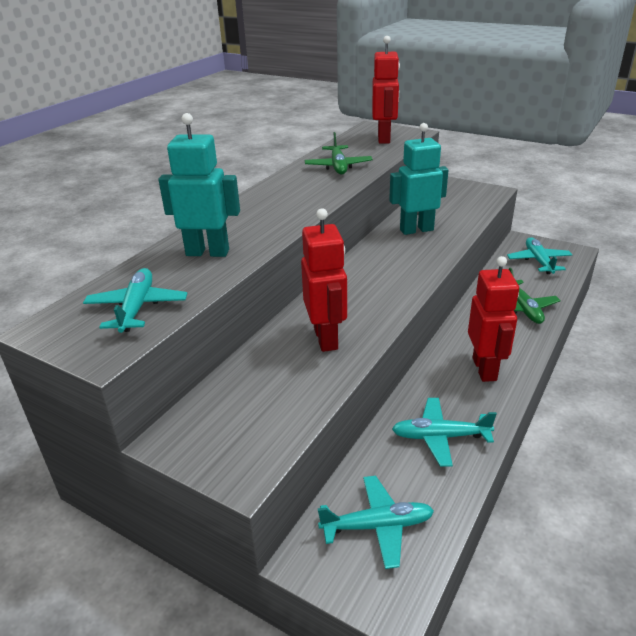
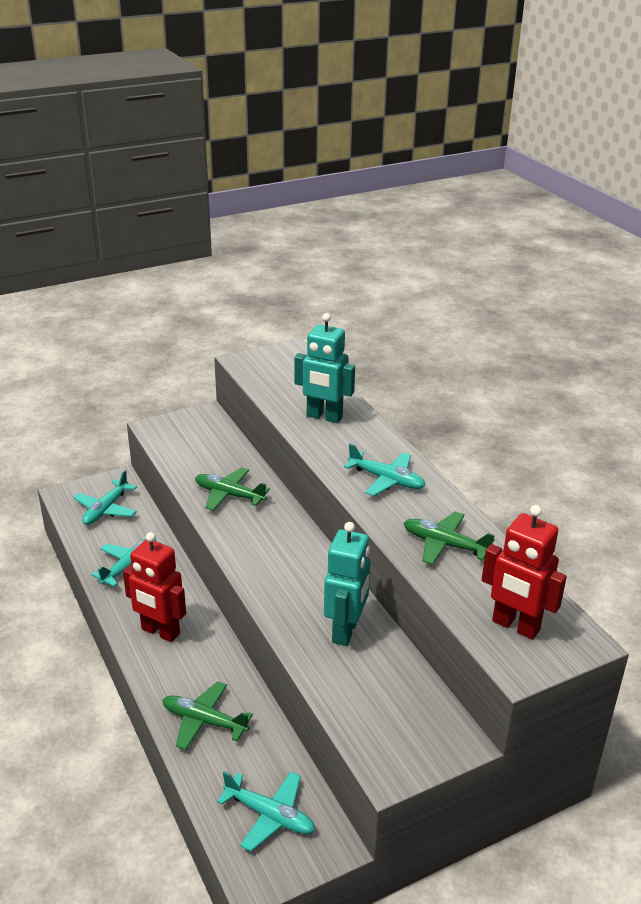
camera: 120 degrees right, 0 degrees up
(137, 308) = (278, 378): turquoise plane -> turquoise plane (386, 480)
(207, 252) = (324, 417): turquoise robot -> turquoise robot turned 75 degrees clockwise
(326, 338) = (229, 495): red robot -> green plane

